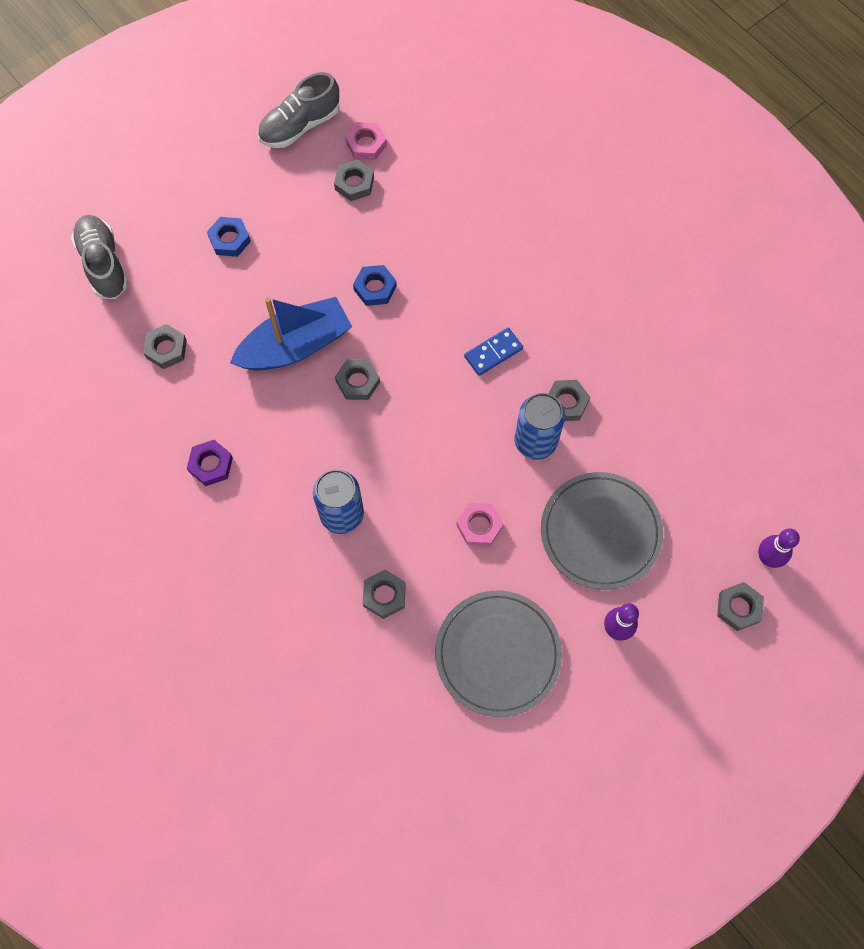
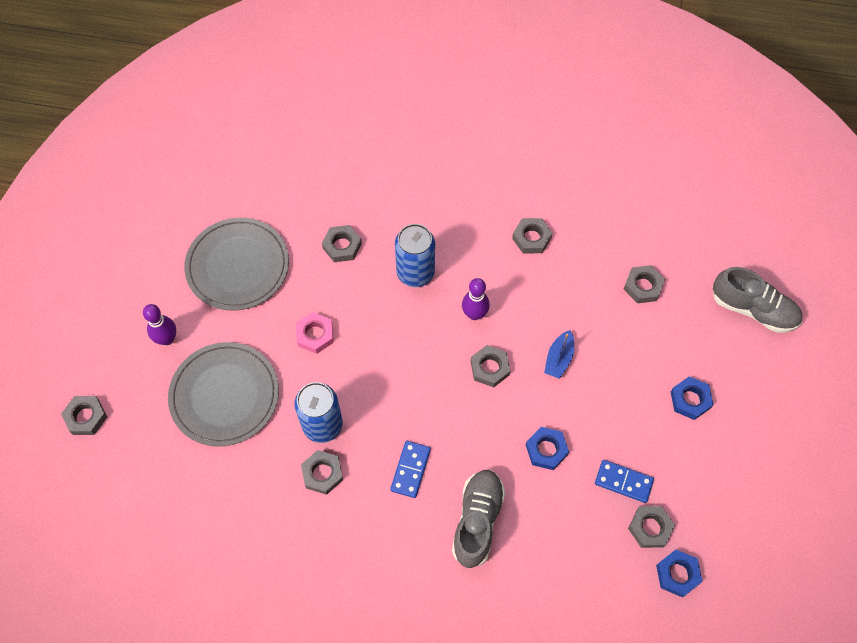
camera: 140 degrees right, 5 degrees down
(211, 465) = (531, 238): purple nut -> grey nut
(295, 346) = (558, 359): blue boat -> blue boat, size x0.46
(300, 125) = (746, 545): grey shoe -> grey shoe (477, 521)
(341, 224) = (623, 482): none -> blue domino
(366, 144) = (677, 574): pink nut -> blue nut
(767, 558) = (84, 470): purple bowling pin -> purple bowling pin (474, 314)

